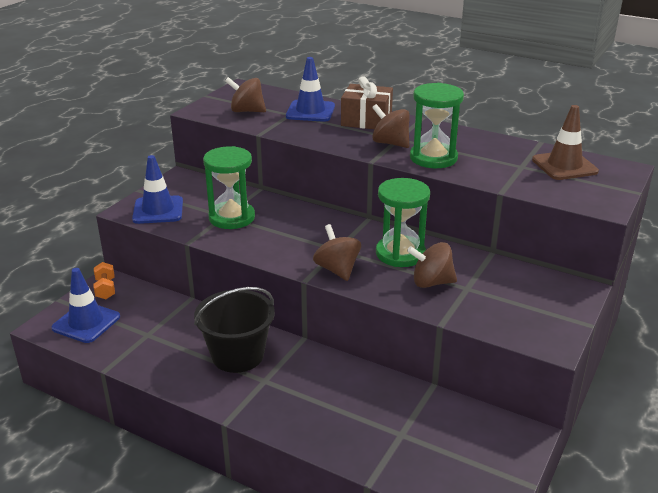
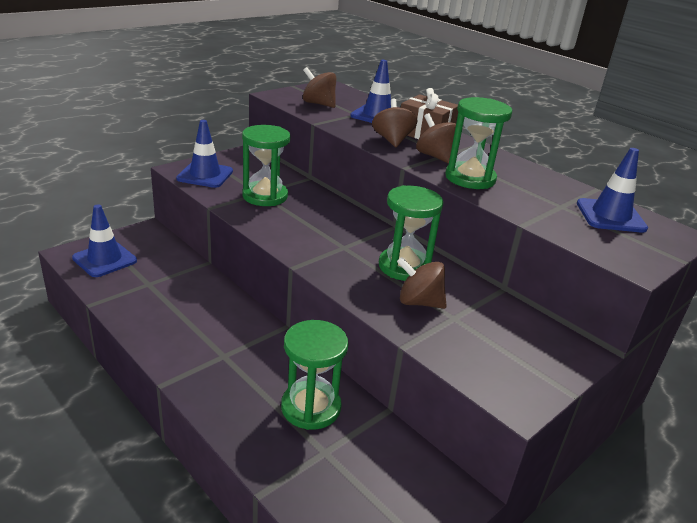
camera: 15 degrees right, 0 degrees up
(105, 289) = (141, 236): orange dumbbell -> none
(237, 355) = (214, 325): black bucket -> none
(337, 269) = (331, 265): brown spinning top -> brown spinning top (392, 140)
(368, 402) = (311, 407): none -> green hourglass
(564, 166) = (610, 216): brown traffic cone -> blue traffic cone

